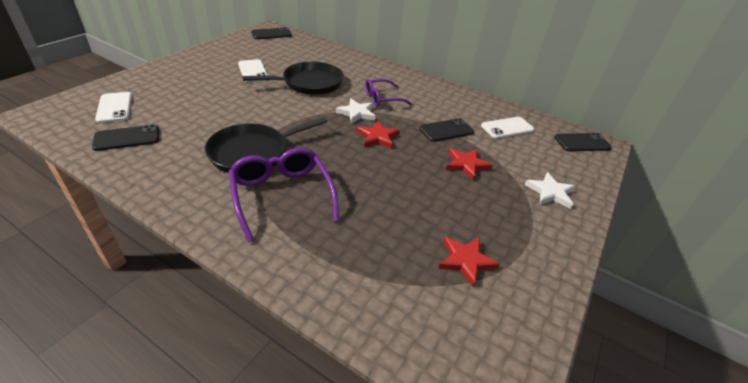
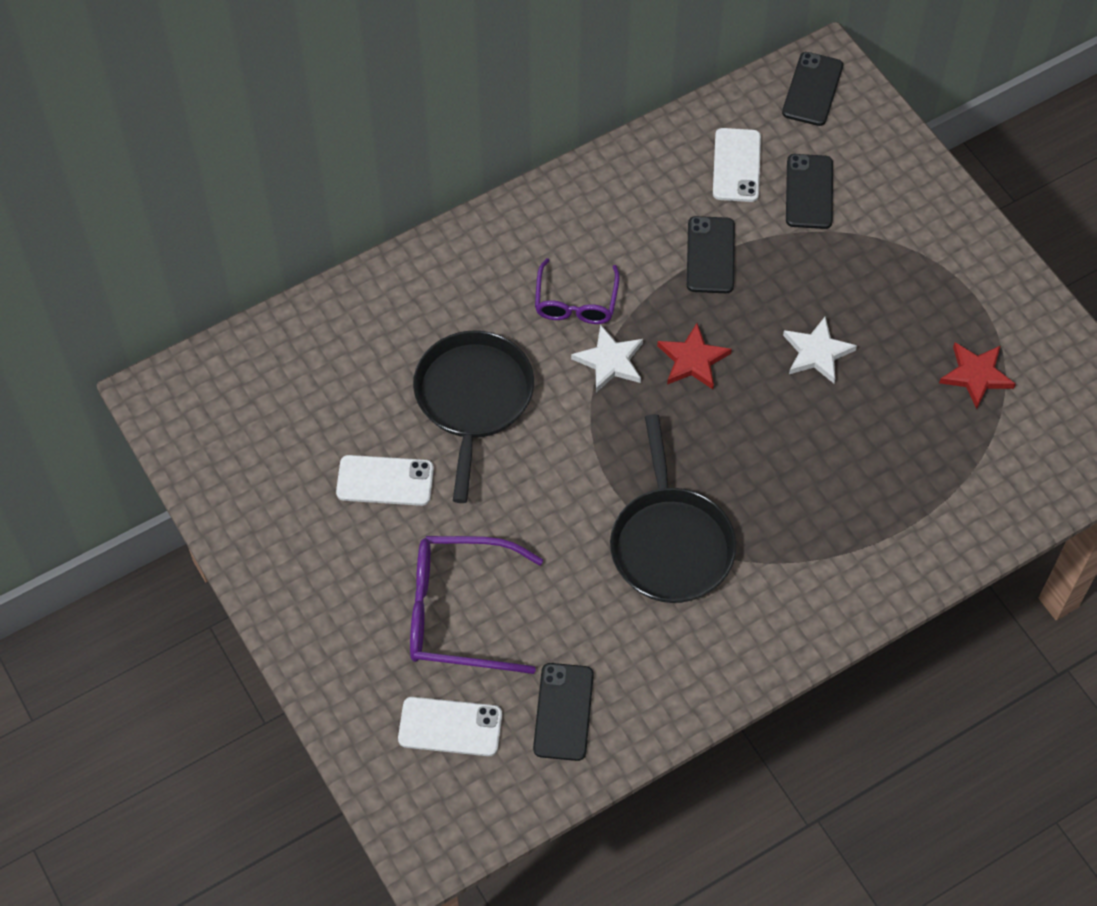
camera: 60 degrees left, 20 degrees up
(271, 34) = (203, 400): black phone -> black phone (809, 192)
(282, 196) = (789, 532): purple glasses -> purple glasses (460, 612)
(466, 165) = (806, 276): red star -> none
(550, 192) = (901, 210): white star -> white star (817, 352)

